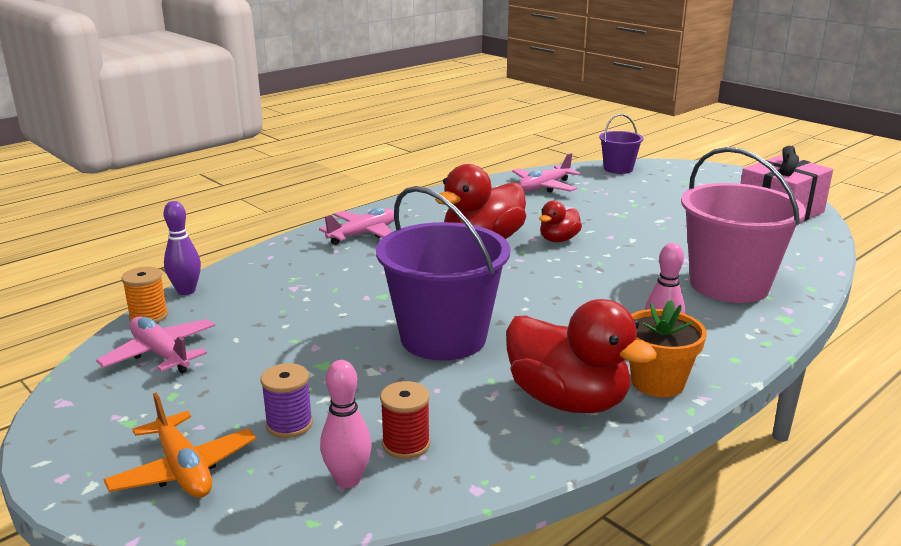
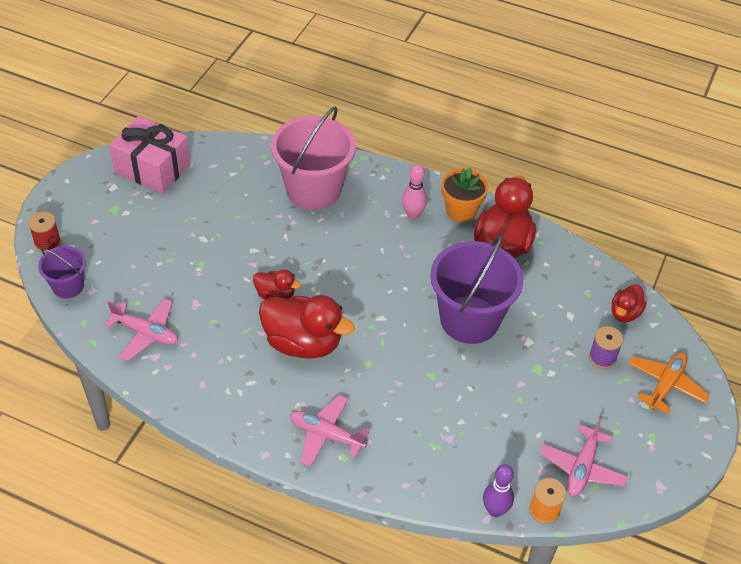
camera: 115 degrees left, 25 degrees up
(348, 479) = (625, 313): pink bowling pin -> red duck
(406, 444) = (584, 300): red spool -> red spool (47, 243)

